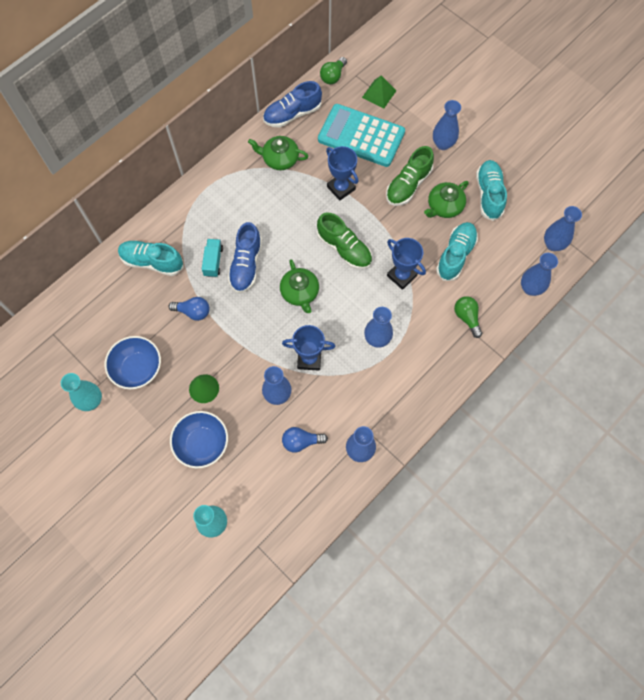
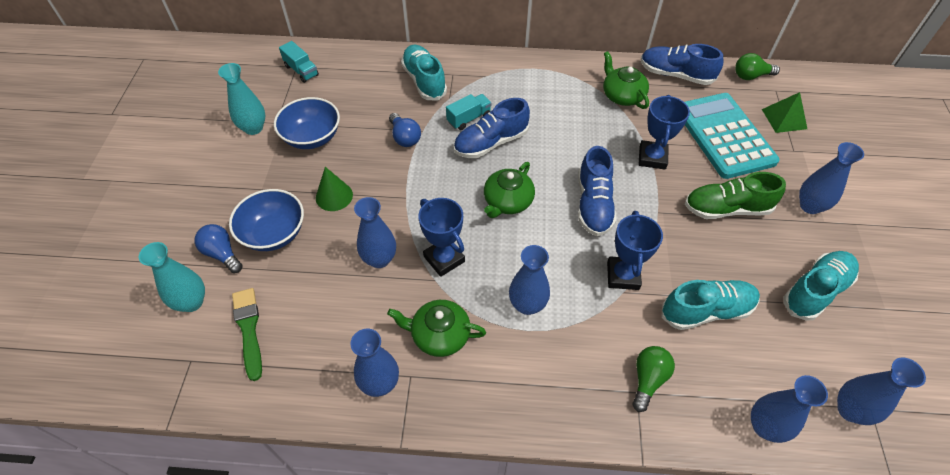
camera: 50 degrees right, 15 degrees down
(61, 333) = (301, 71): none -> turquoise truck
(264, 500) = (249, 329): none -> green brush
(301, 441) = (344, 317): blue light bulb -> blue light bulb (222, 254)
(344, 249) = (593, 204): green shoe -> blue shoe
(444, 206) = (746, 258): green teapot -> green teapot (439, 335)

